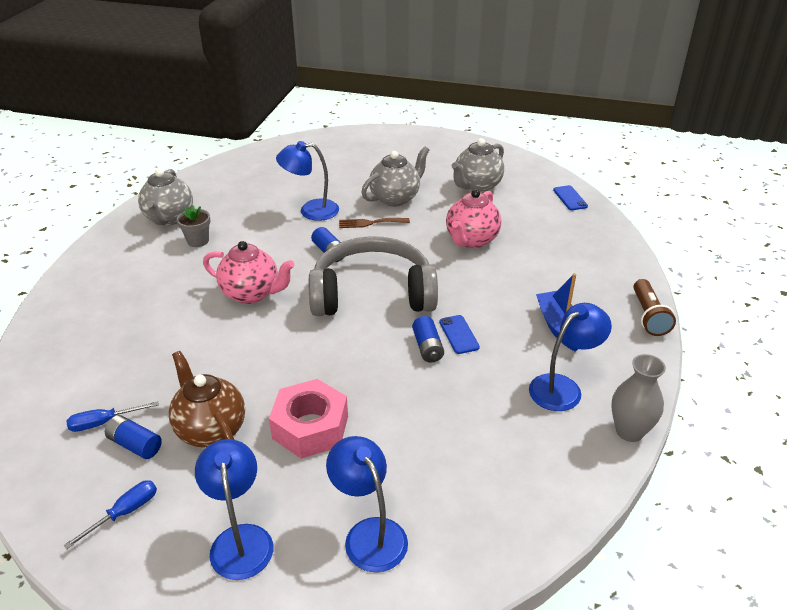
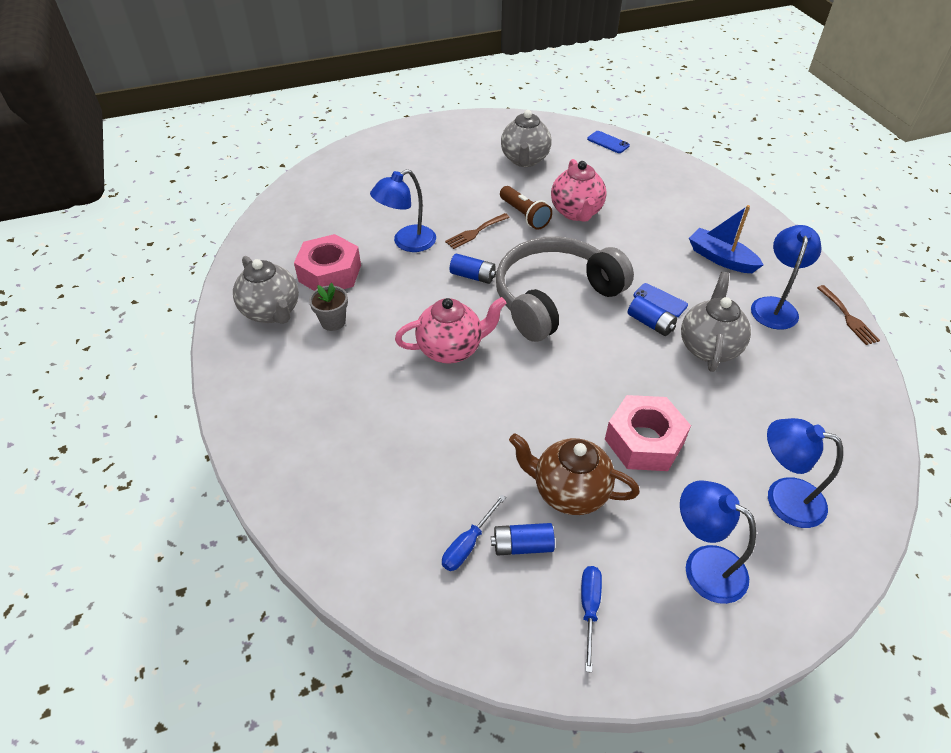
camera: 35 degrees left, 10 degrees up
(234, 209) = (330, 273): none -> pink nut
(395, 198) = (469, 199): grey teapot -> grey teapot (709, 347)
(629, 431) = (848, 317): grey vase -> brown fork
(648, 316) = (766, 221): brown flashlight -> brown flashlight (524, 215)

